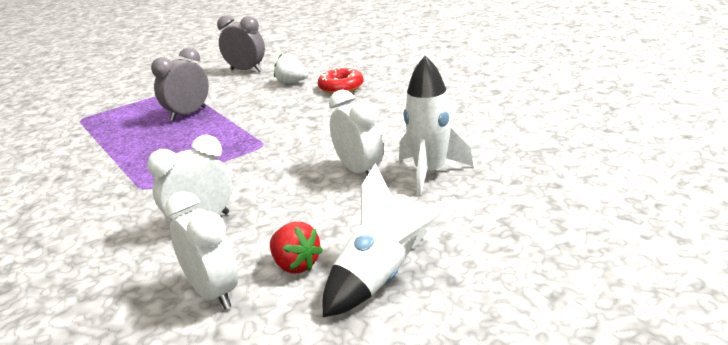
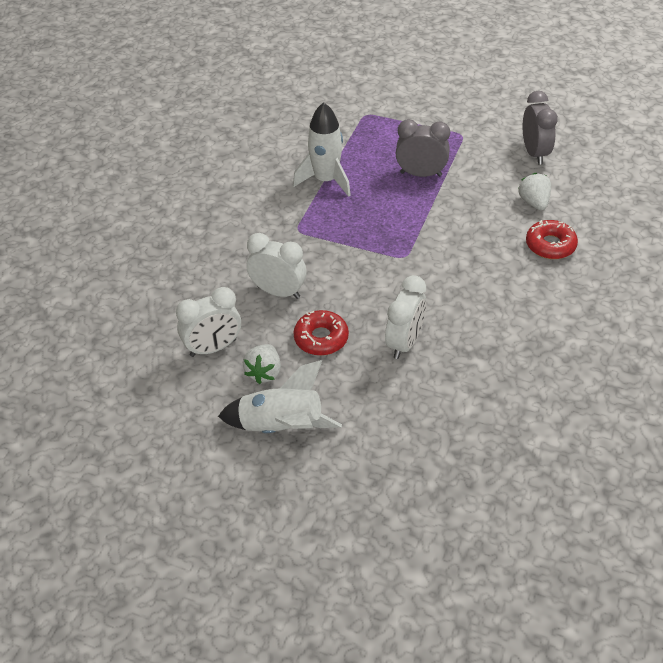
camera: 55 degrees right, 20 degrees up
(213, 293) = (213, 348): white clock -> white clock turned 45 degrees clockwise
(296, 214) = (321, 338): none -> red donut
(296, 265) = (264, 372): red strawberry -> white strawberry
(430, 172) = (433, 390): white rocket -> white rocket (326, 180)

